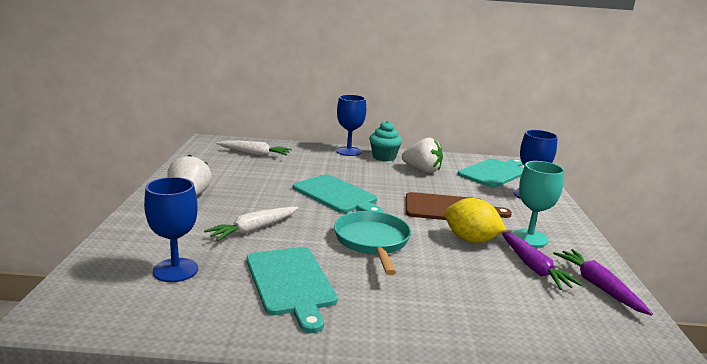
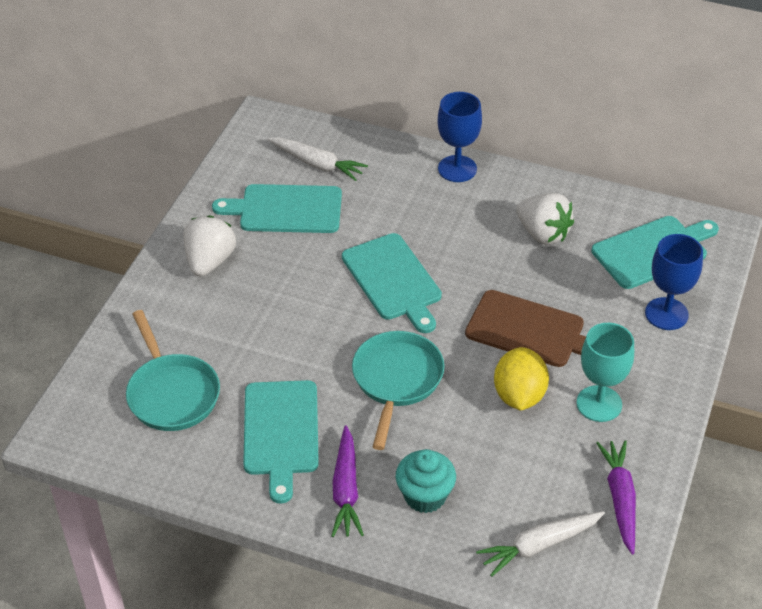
camera: 20 degrees right, 25 degrees up
(175, 270) = (172, 393): blue goblet -> turquoise pan
(240, 172) = (286, 209): none -> turquoise cutting board
(253, 229) = (268, 337): white carrot -> white carrot (539, 545)
(384, 157) = (503, 191): turquoise cupcake -> turquoise cupcake (425, 496)
(470, 240) = (519, 395): yellow lemon -> yellow lemon turned 45 degrees clockwise
(533, 267) = (565, 455): purple carrot -> purple carrot (346, 489)

